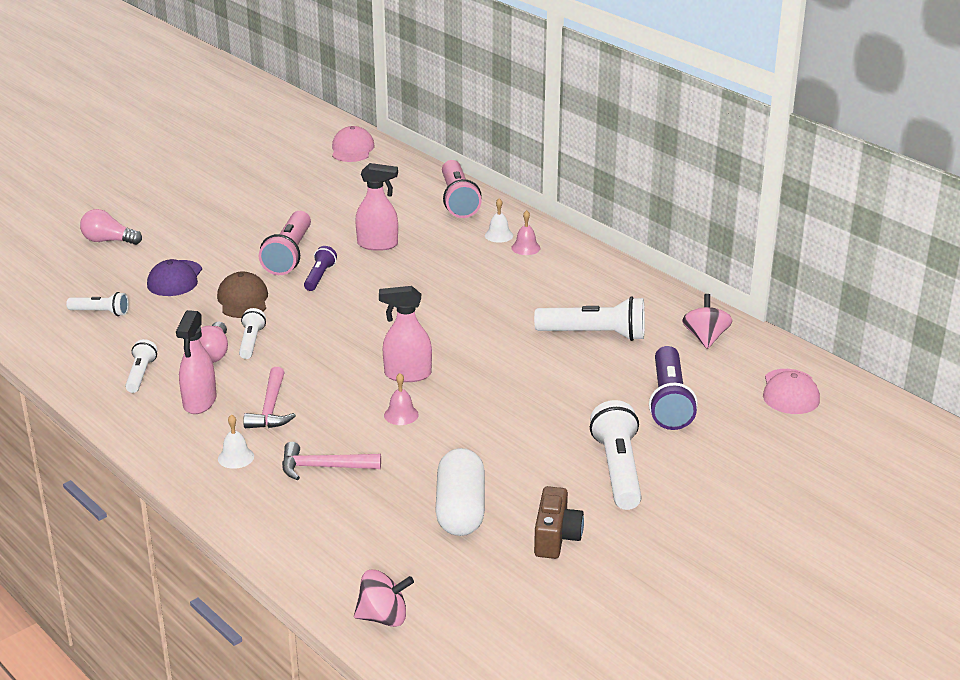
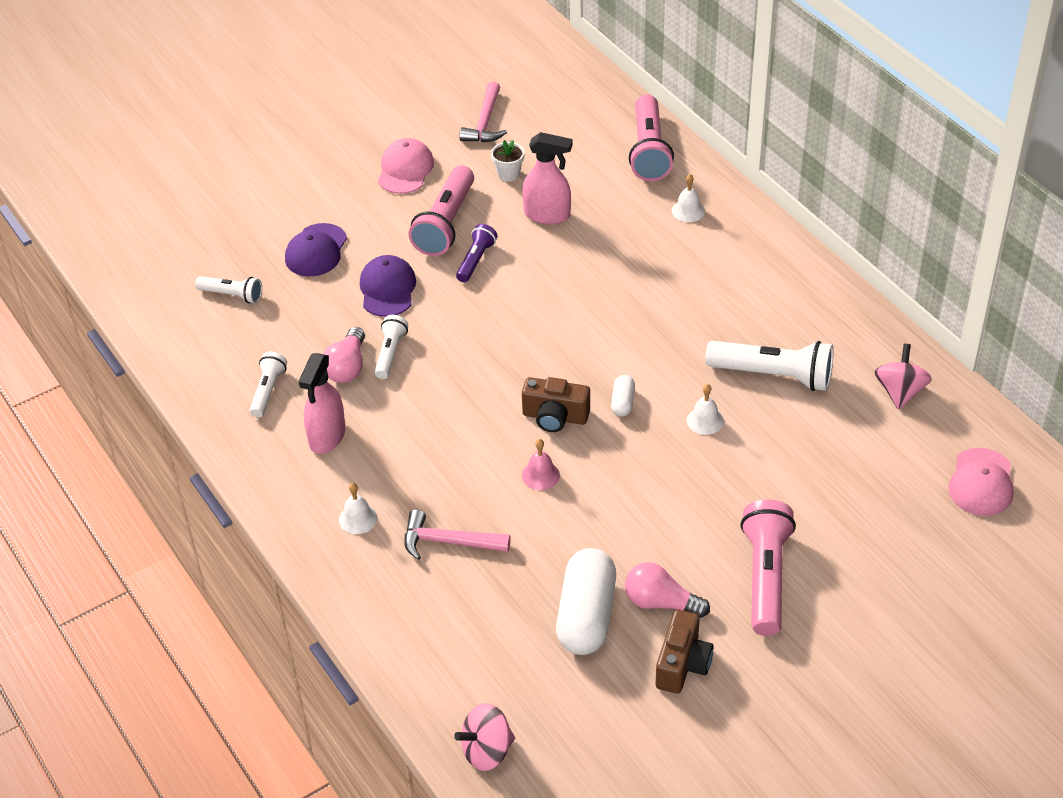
camera: 10 degrees right, 15 degrees up
(108, 241) = (248, 186): pink light bulb -> pink light bulb (661, 603)
(243, 300) = (387, 289): brown cap -> purple cap
(271, 408) = (401, 453): pink hammer -> pink hammer (485, 122)
(339, 221) = (508, 174): none -> white flower pot
(352, 149) = (537, 57): pink cap -> pink cap (405, 170)
(383, 617) = (487, 751): pink spinning top -> pink spinning top turned 150 degrees clockwise
(407, 374) = (555, 417): pink spray bottle -> brown camera
(466, 361) = (623, 402): none -> white capsule
(525, 248) = (716, 233): pink bell -> none
(541, 368) = (705, 421): none -> white bell
(618, 470) = (765, 577): white flashlight -> pink flashlight
(669, 401) = (840, 484): purple flashlight -> none

